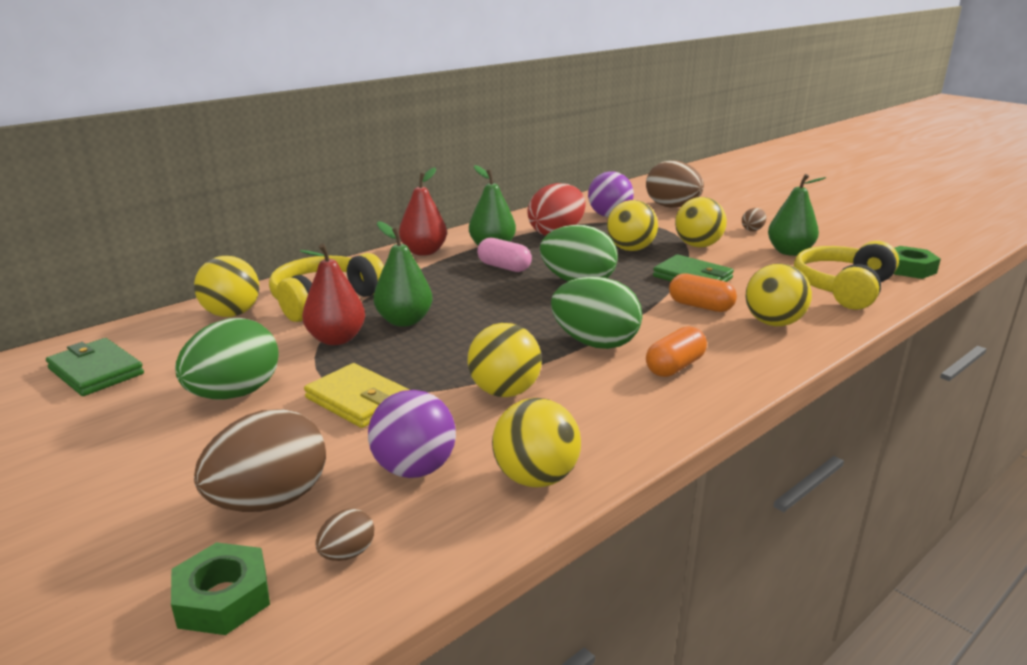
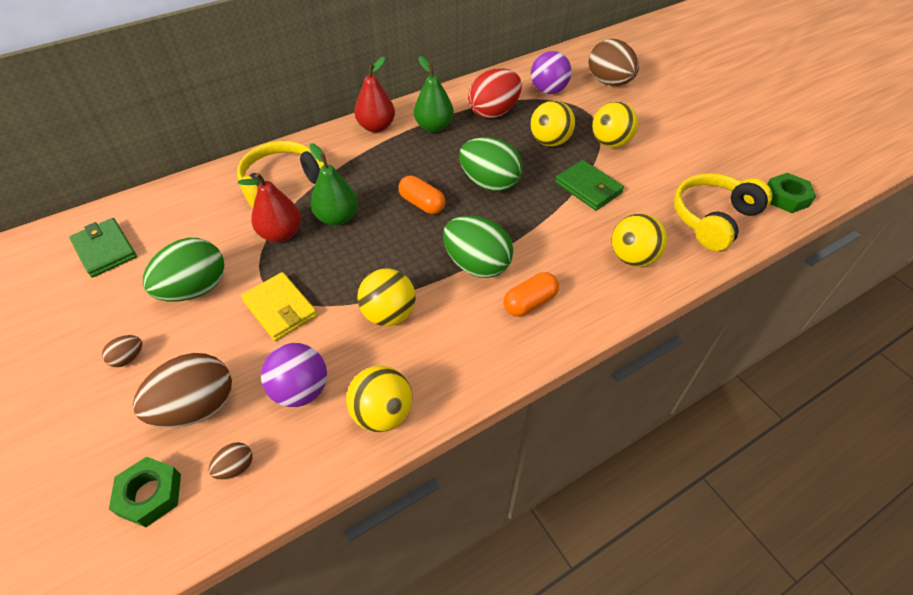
camera: 10 degrees right, 25 degrees up
(232, 314) = (211, 193): yellow ball -> none
(504, 267) = (435, 155): pink capsule -> none
(700, 306) = (580, 228): orange capsule -> orange capsule (422, 204)
(752, 230) = (668, 124): brown egg -> brown egg (128, 358)
(789, 252) = (688, 161): green pear -> none

